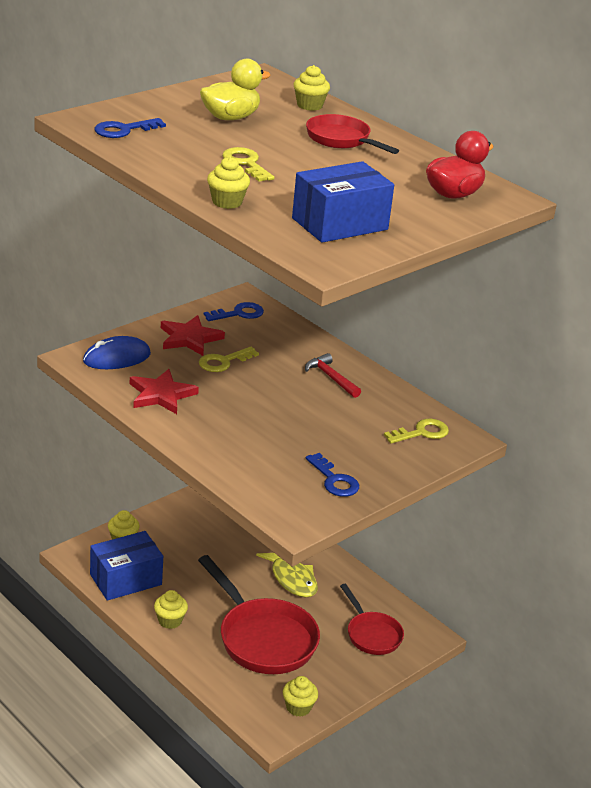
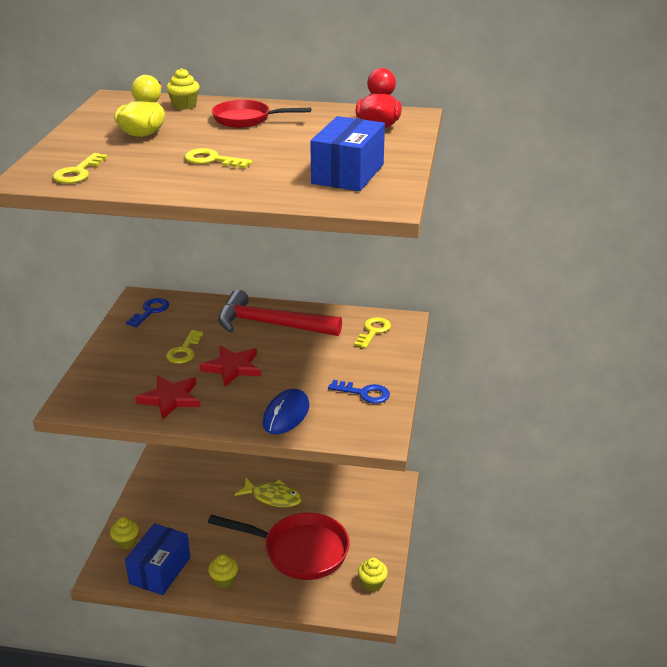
camera: 35 degrees left, 0 degrees up
(117, 358) = (101, 389): blue mouse -> blue mouse (286, 415)
(123, 130) = (78, 173): blue key -> yellow key
(189, 338) = (138, 346): red star -> red star (232, 367)
(227, 202) = (248, 192): yellow cupcake -> none
(331, 378) = (271, 324): red hammer -> red hammer, size x2.06
(371, 634) = (362, 503): red pan -> none

